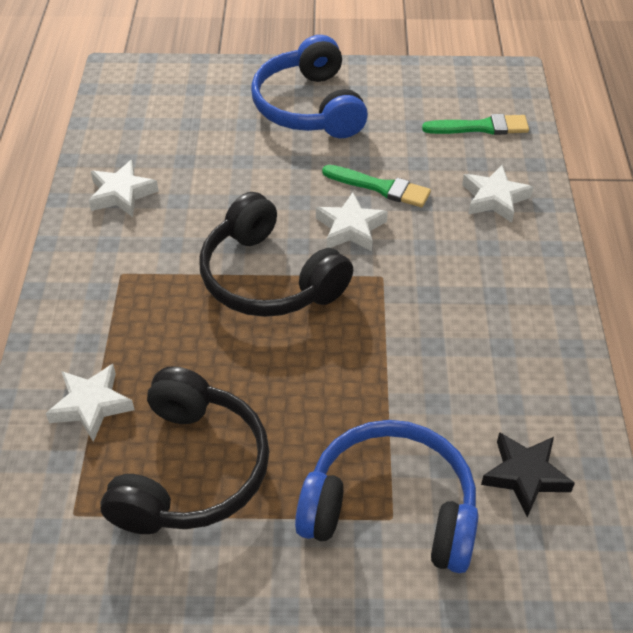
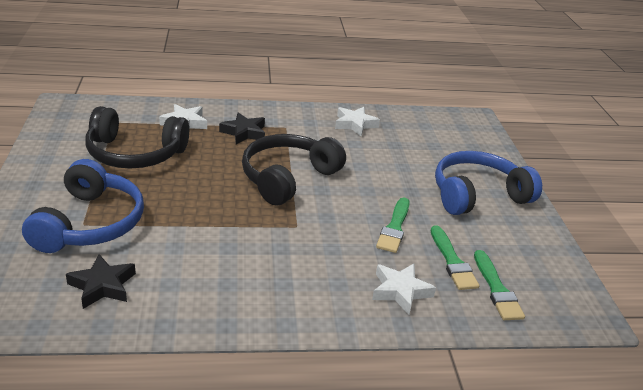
camera: 80 degrees right, 15 degrees down
(133, 324) = (244, 132): none -> black star
(350, 228) = (344, 212): white star -> none
(439, 150) = (452, 261): none -> green brush

